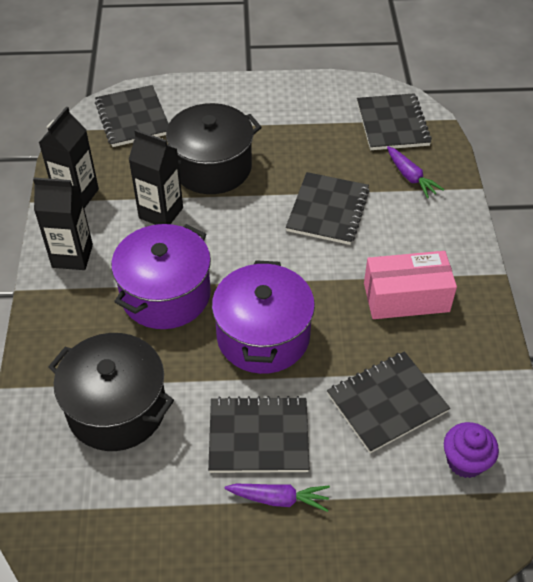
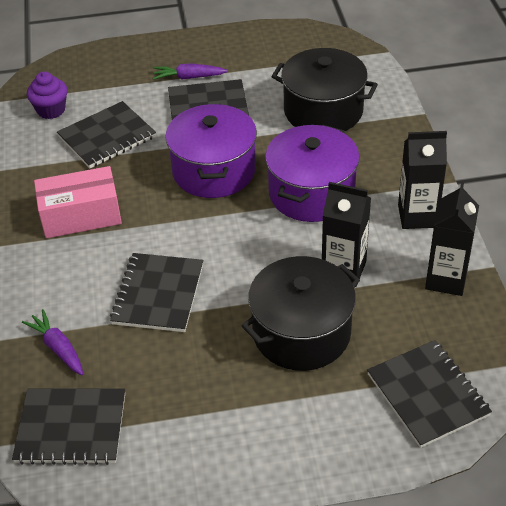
camera: 175 degrees right, 5 degrees down
(392, 124) = (71, 428): black notebook -> black notebook turned 75 degrees counterclockwise

